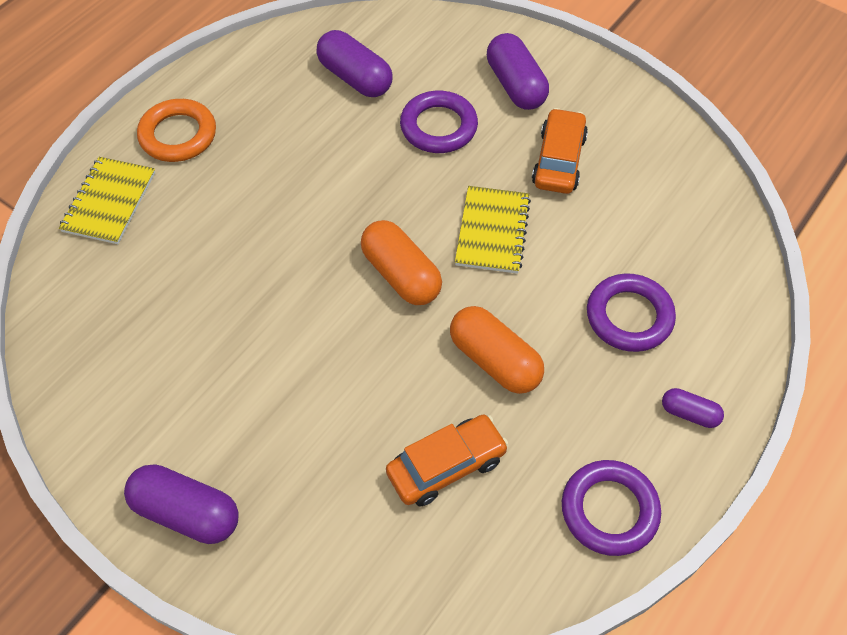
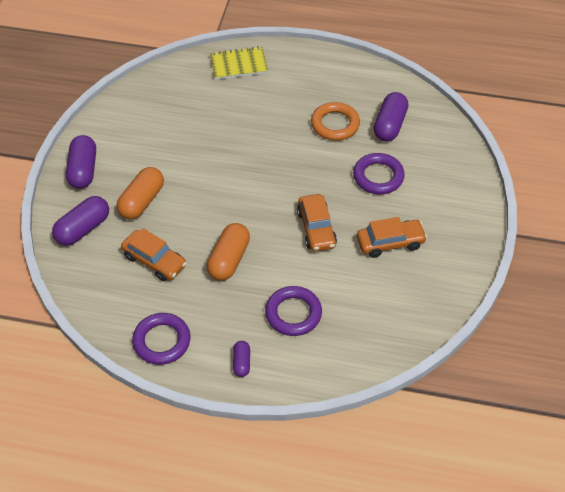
camera: 65 degrees right, 5 degrees down
(178, 135) = (298, 70): orange ring -> orange ring (335, 124)
(401, 275) = (262, 198): orange capsule -> orange capsule (142, 201)
(492, 231) = (316, 228): yellow notebook -> orange car
(515, 85) = (437, 201): purple capsule -> purple capsule (83, 229)

